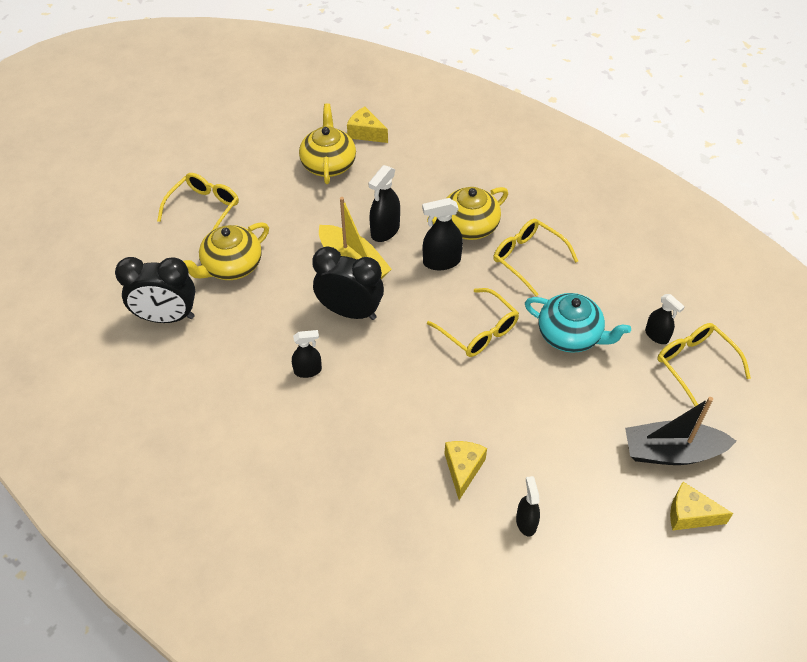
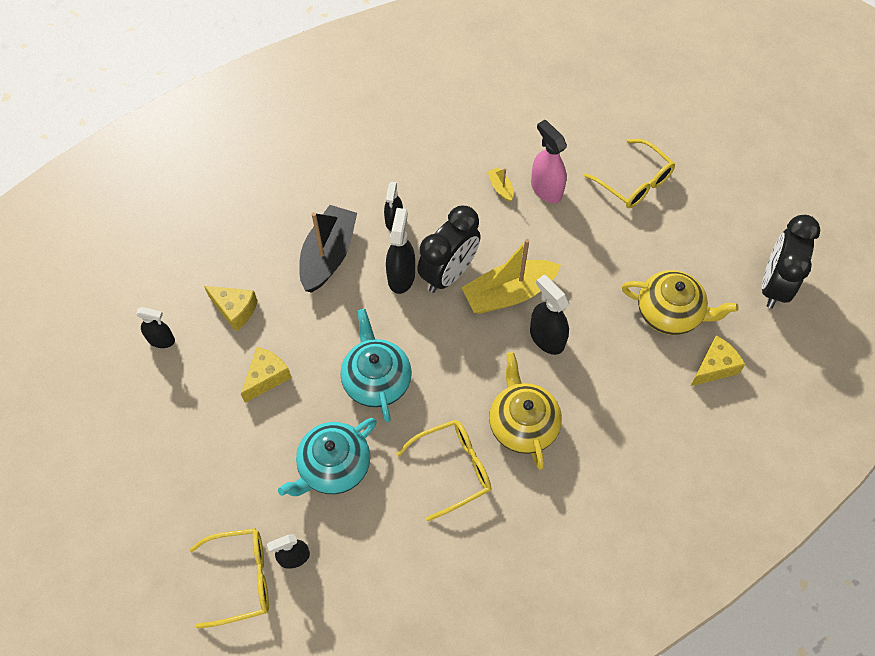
camera: 110 degrees right, 10 degrees up
(167, 317) = (501, 128): black clock -> black clock (774, 285)
(231, 266) = (546, 189): yellow teapot -> pink spray bottle
(240, 299) = (500, 188): none -> yellow boat
(441, 261) = (482, 378): black spray bottle -> black spray bottle (401, 276)
(478, 331) = (376, 380): yellow glasses -> turquoise teapot
(671, 452) = (160, 498): black boat -> black boat (328, 255)
(690, 514) = (94, 480): yellow cheese -> yellow cheese (267, 377)

